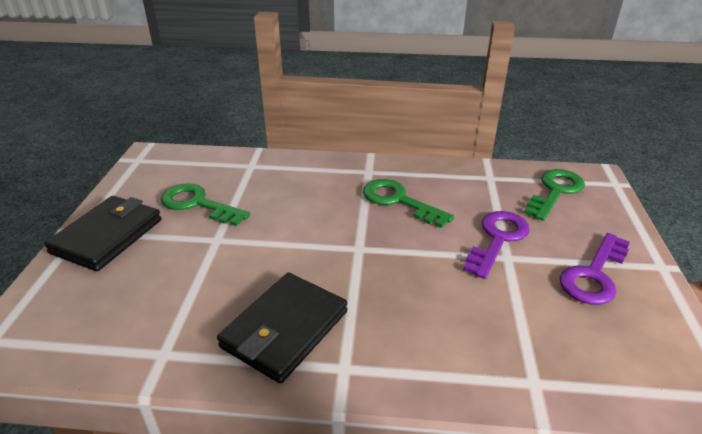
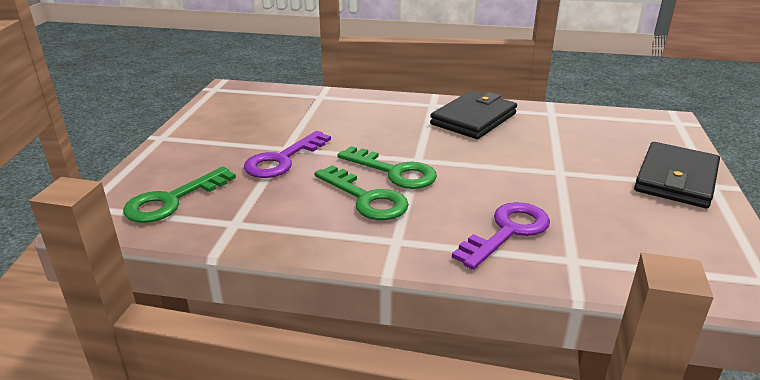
camera: 175 degrees left, 5 degrees down
(198, 204) = (607, 206): green key -> green key (394, 172)
(594, 275) = (225, 134): purple key -> purple key (507, 231)

